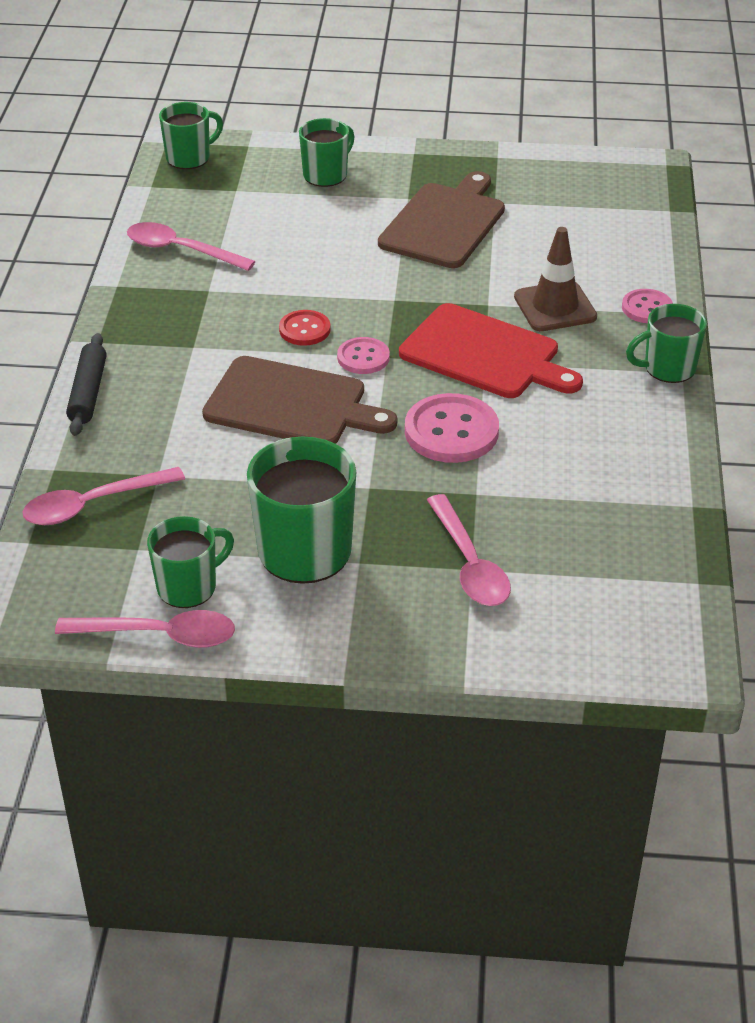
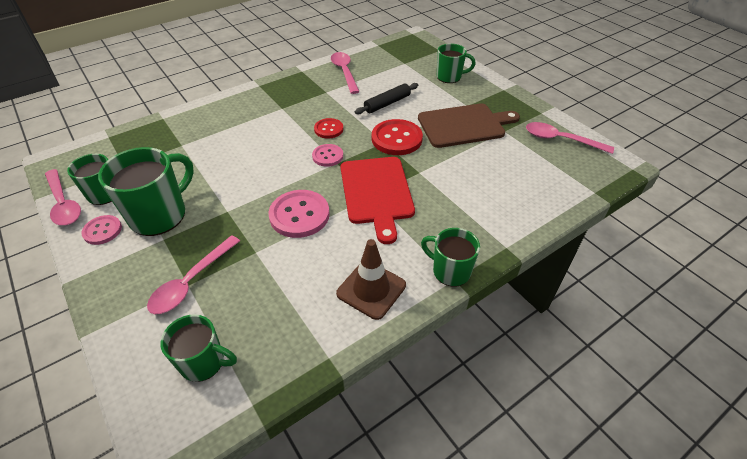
camera: 50 degrees right, 5 degrees up
(88, 392) = (222, 100): black rolling pin -> black rolling pin (387, 103)
(93, 504) = (146, 139): pink spoon -> pink spoon (560, 140)
(189, 158) = (409, 43): green mug -> green mug (203, 362)
(291, 404) = (268, 154): brown cutting board -> none
(401, 287) = (396, 139): none -> red button
(555, 307) = (447, 196): brown traffic cone -> brown traffic cone (371, 289)
(647, 308) = (494, 231): pink button -> pink button (102, 231)

